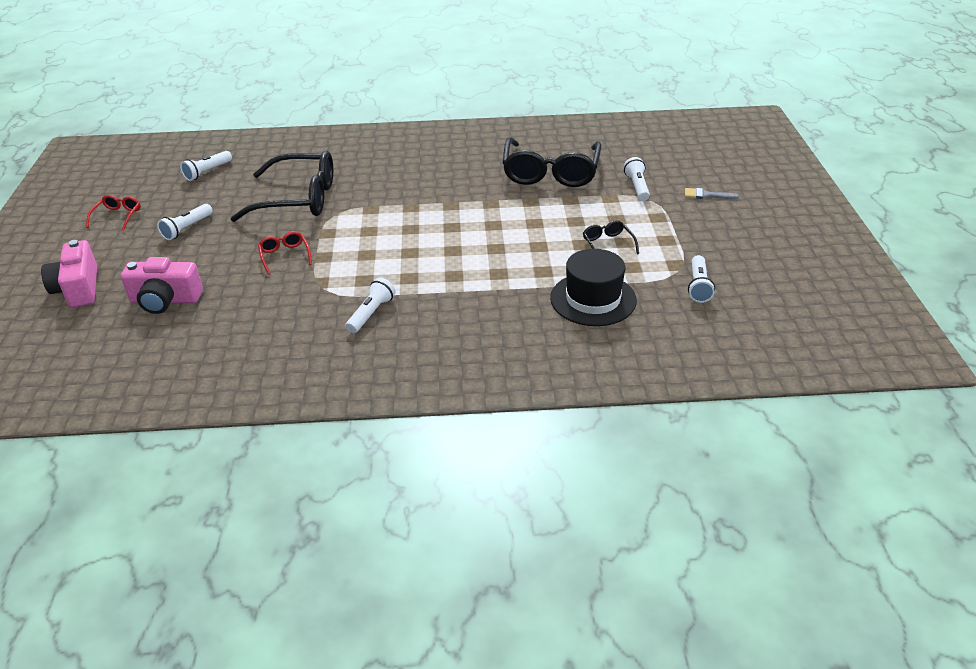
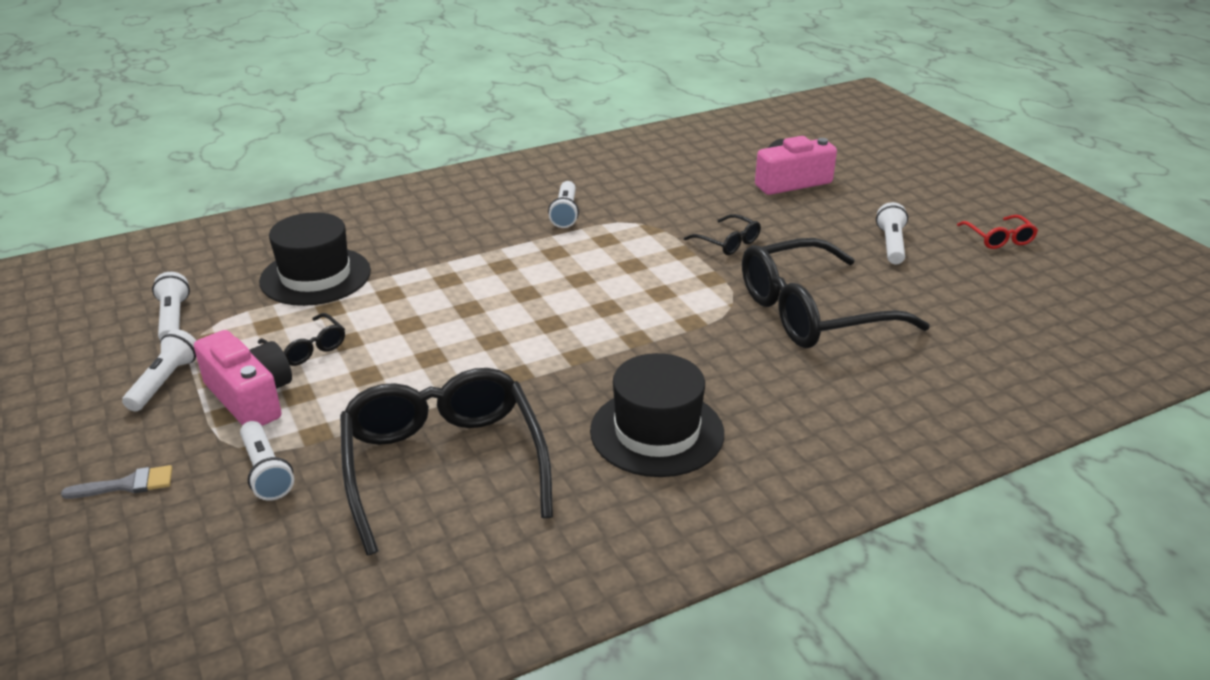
camera: 155 degrees right, 5 degrees down
(78, 288) = (892, 173): pink camera -> pink camera (250, 397)
(207, 172) = (1009, 322): white flashlight -> white flashlight (165, 382)
(285, 256) = (728, 242): red glasses -> black glasses
(442, 164) = (657, 432): none -> black hat

